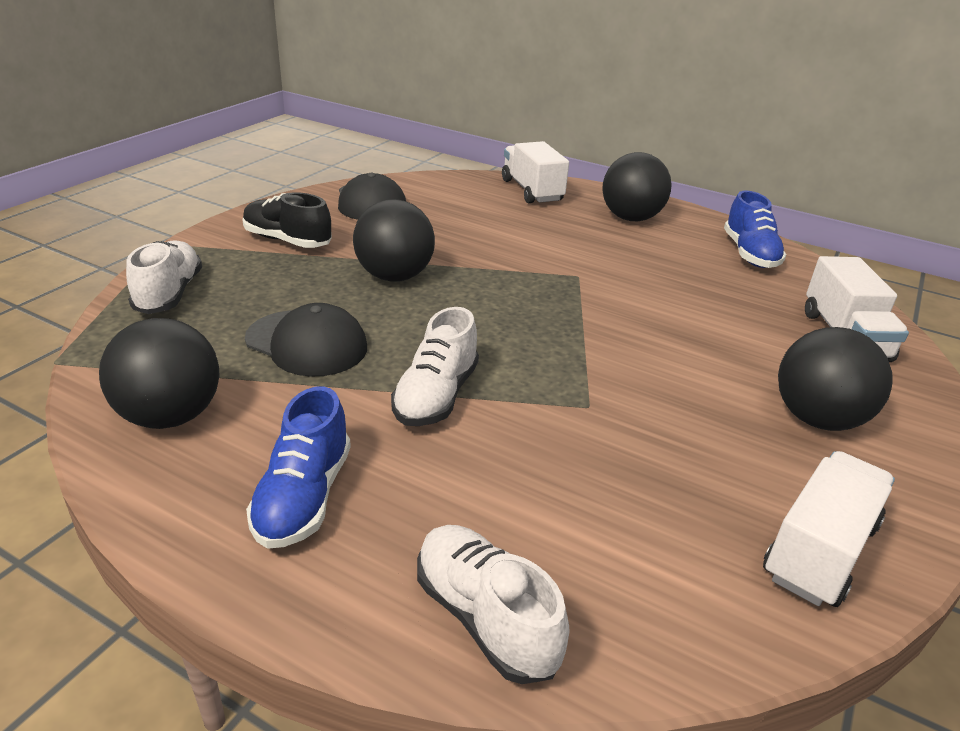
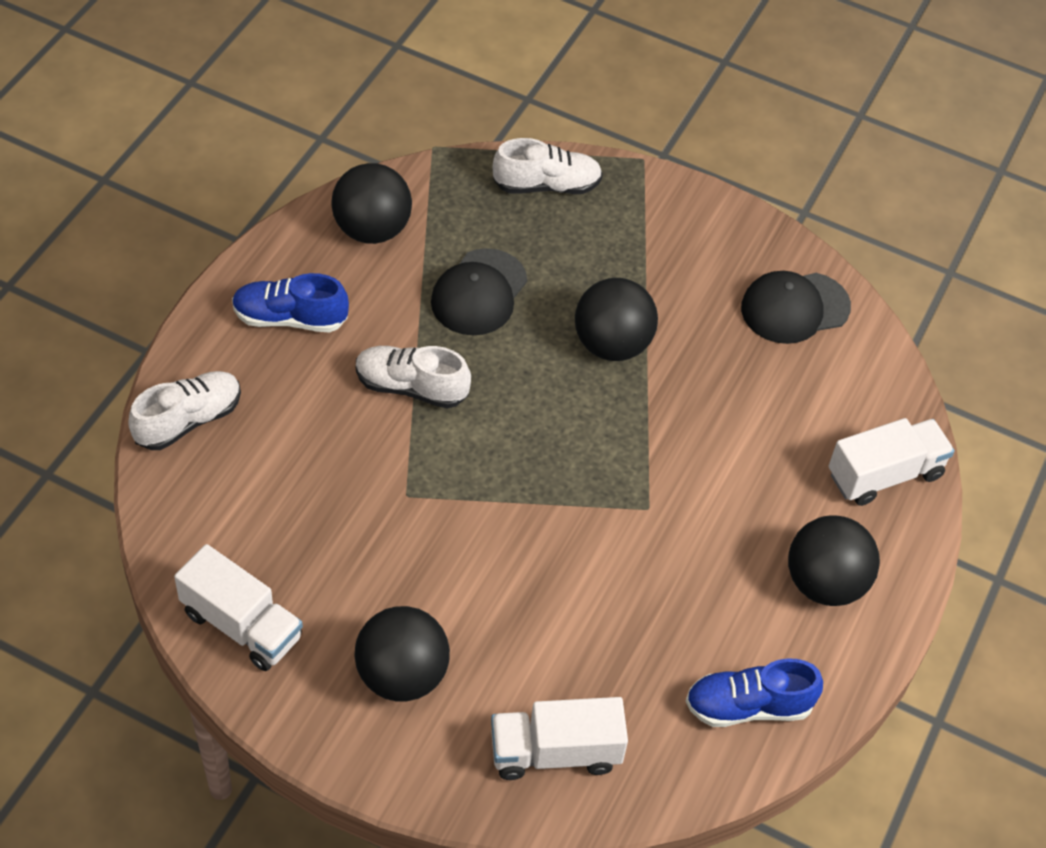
camera: 85 degrees right, 20 degrees up
(287, 241) = (672, 249): black shoe -> none

